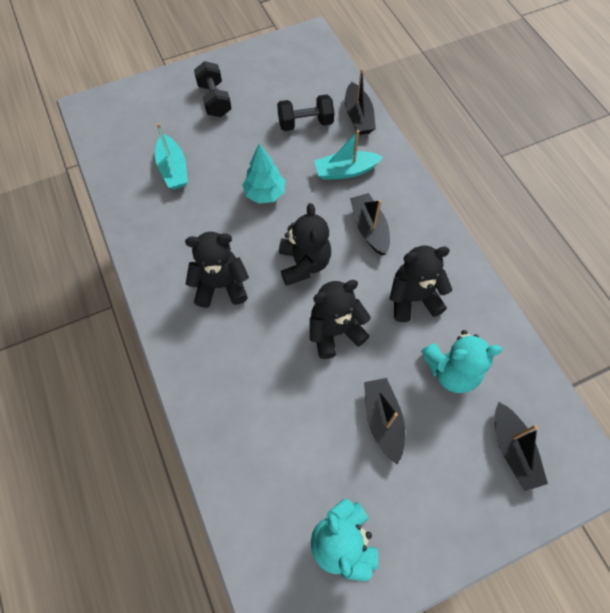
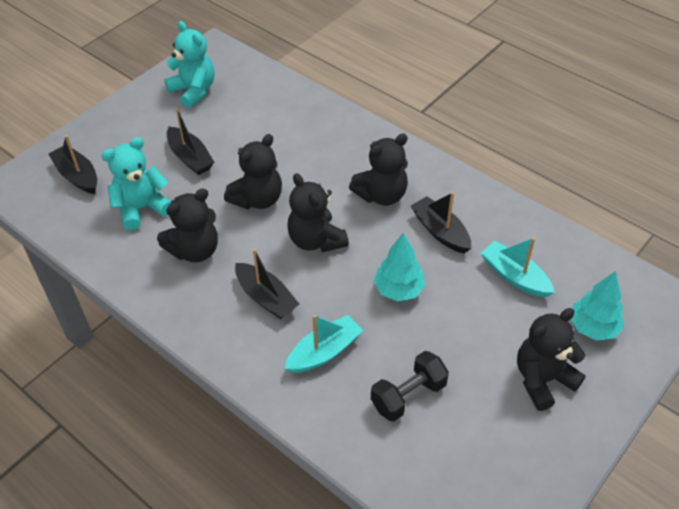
camera: 155 degrees right, 15 degrees down
(154, 116) = (592, 327): none -> turquoise tree
(214, 100) = (543, 379): black dumbbell -> black teddy bear
(358, 116) = (346, 435): black boat -> black boat (440, 231)

